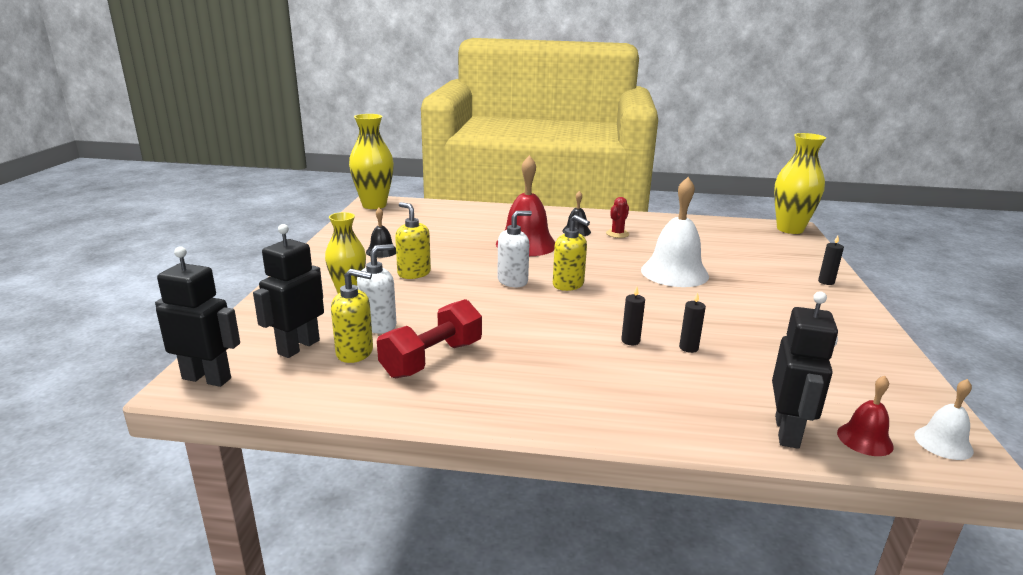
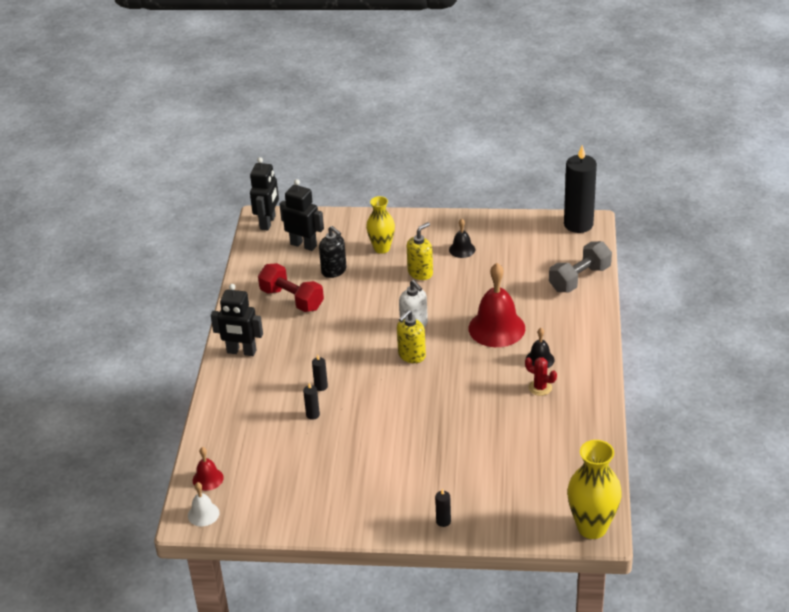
camera: 90 degrees right, 15 degrees up
(355, 352) = (298, 268): yellow soap dispenser -> none
(374, 205) = (578, 224): yellow vase -> black candle
(379, 325) = (334, 271): white soap dispenser -> black soap dispenser
(459, 210) = (579, 278): none -> grey dumbbell
(674, 272) = (447, 420): white bell -> none
(787, 432) = (215, 446): black robot -> black robot (241, 352)

